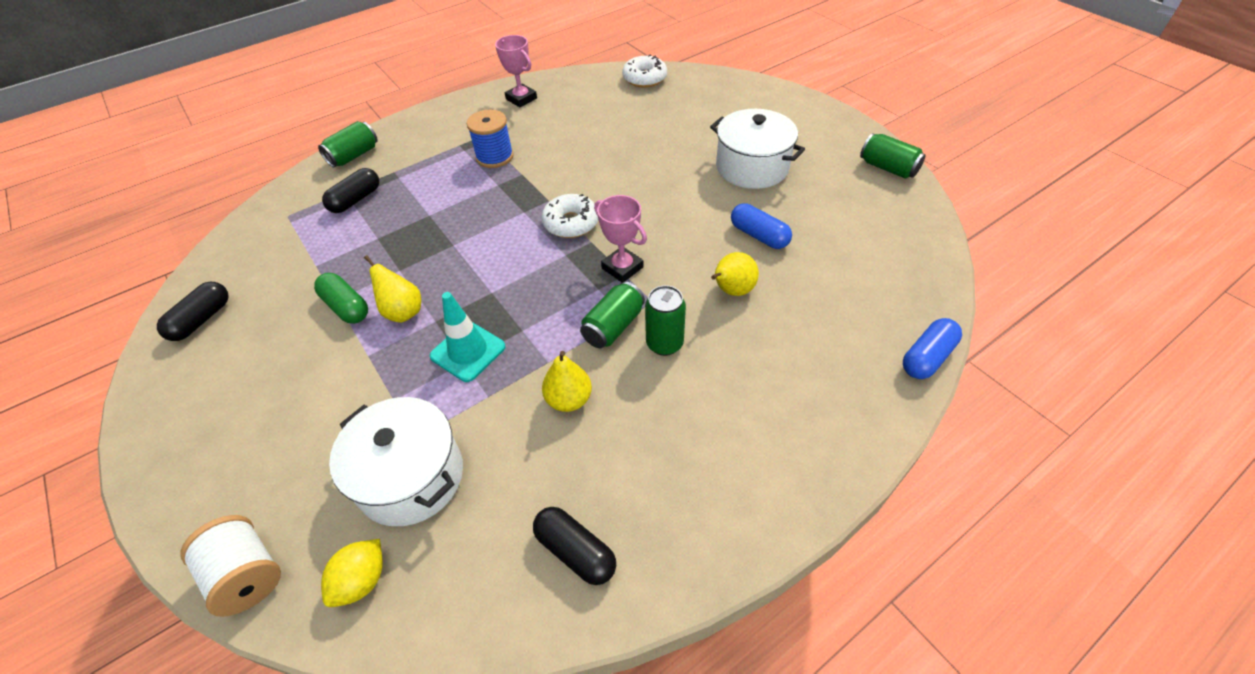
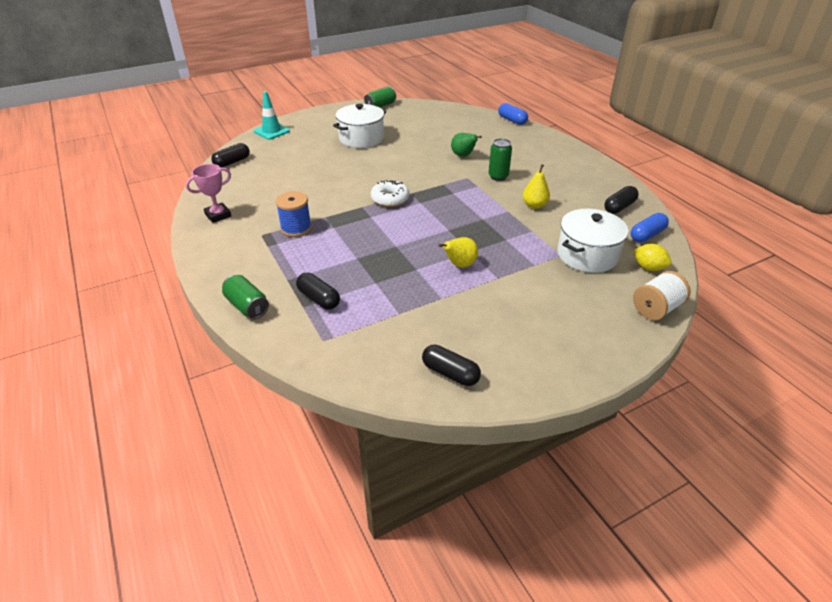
camera: 85 degrees left, 10 degrees down
(346, 307) = (450, 291): green capsule -> none
(468, 351) = (498, 238): turquoise traffic cone -> turquoise traffic cone (272, 131)
(613, 326) = (484, 190): green can -> none
(622, 268) = (437, 184): pink trophy -> none
(644, 78) = (232, 162): white donut -> black capsule
(732, 291) = (463, 155): yellow pear -> green pear
(759, 236) = (423, 144): blue capsule -> blue capsule (647, 235)

